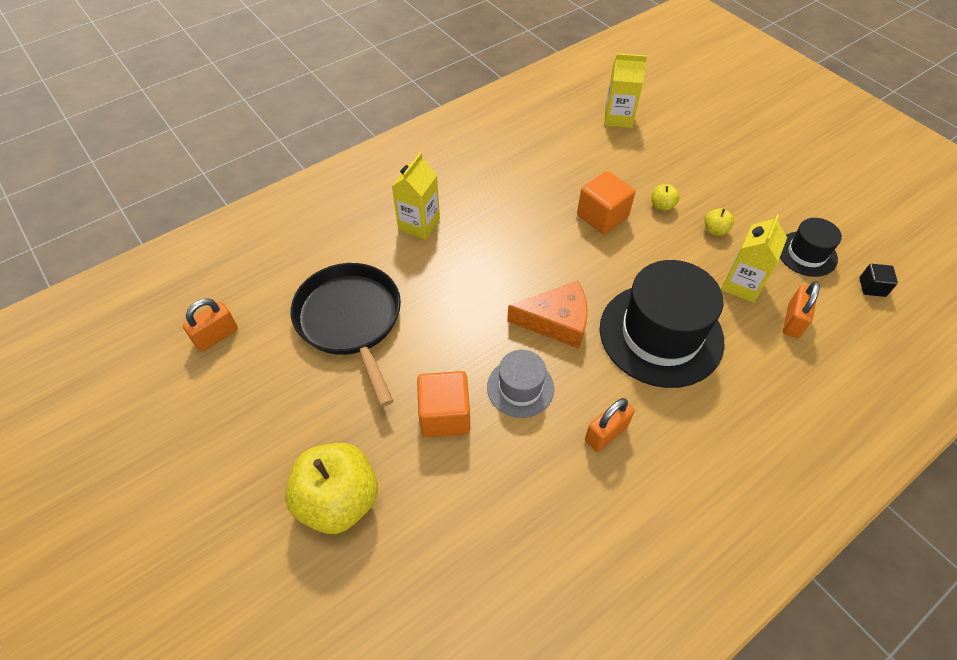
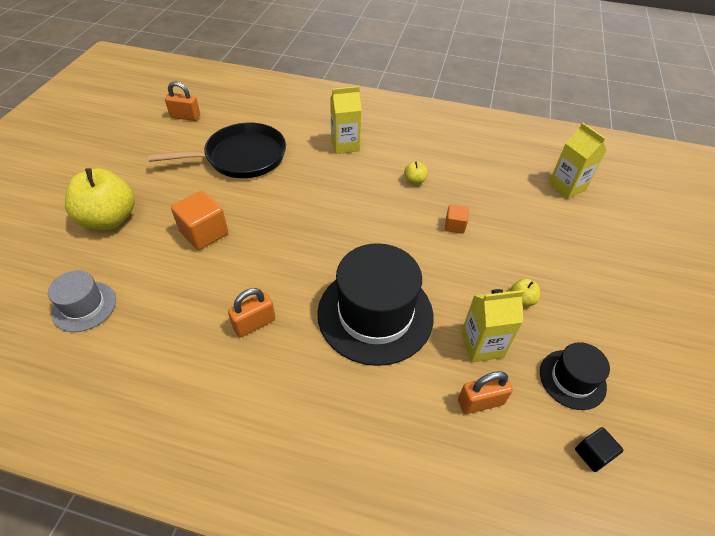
camera: 50 degrees right, 5 degrees down
(350, 320) = (241, 157): black pan -> black pan turned 45 degrees clockwise
(520, 388) = (256, 258): grey hat -> grey hat (84, 306)
(556, 321) = (329, 248): orange cheese -> none
(602, 216) = (454, 226): orange cube -> orange cube, size x0.55
(606, 433) = (254, 323): orange padlock -> orange padlock turned 45 degrees counterclockwise
(662, 206) = (507, 254): yellow apple -> yellow apple (414, 181)

